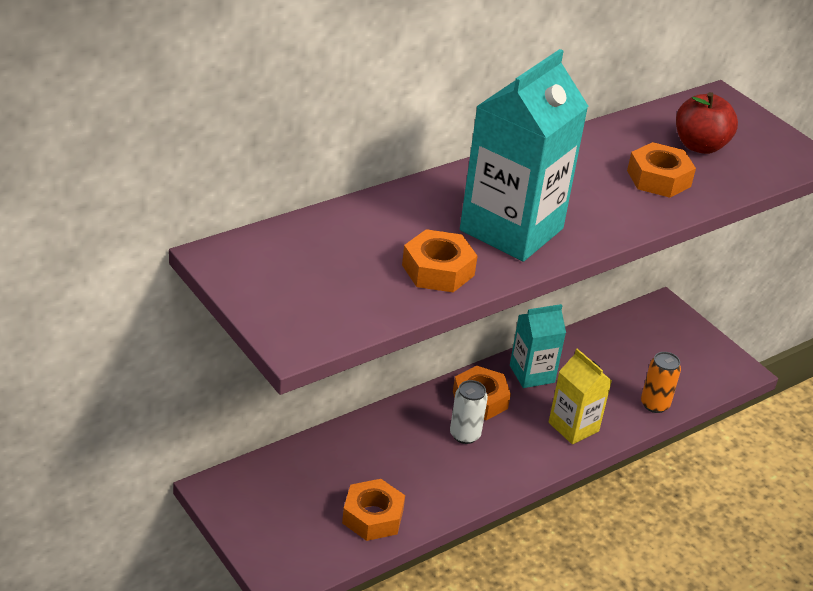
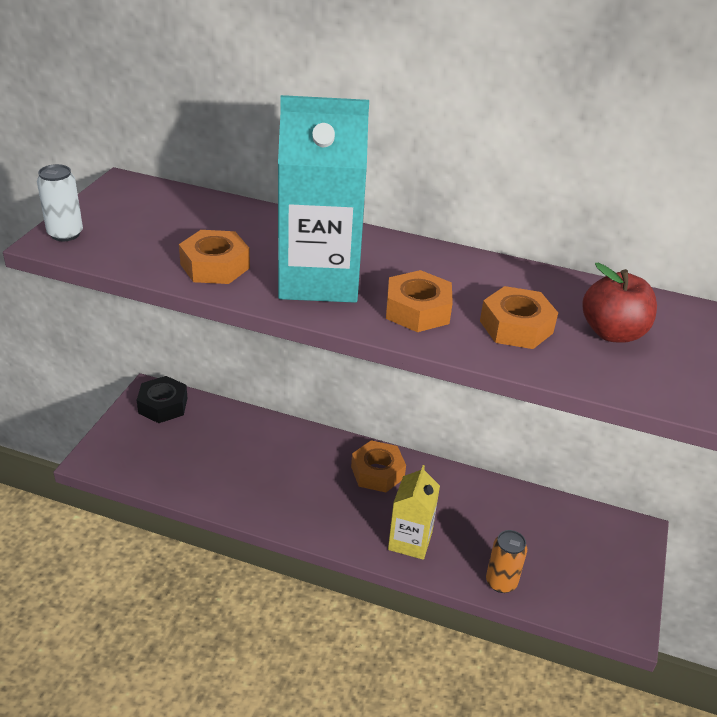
camera: 55 degrees right, 0 degrees up
(248, 489) = (163, 405): none -> black nut
(373, 517) = (192, 475): orange nut -> orange nut (417, 310)
(465, 435) = (329, 482): white can -> white can (65, 234)
(532, 374) = (443, 487): turquoise carton -> none

